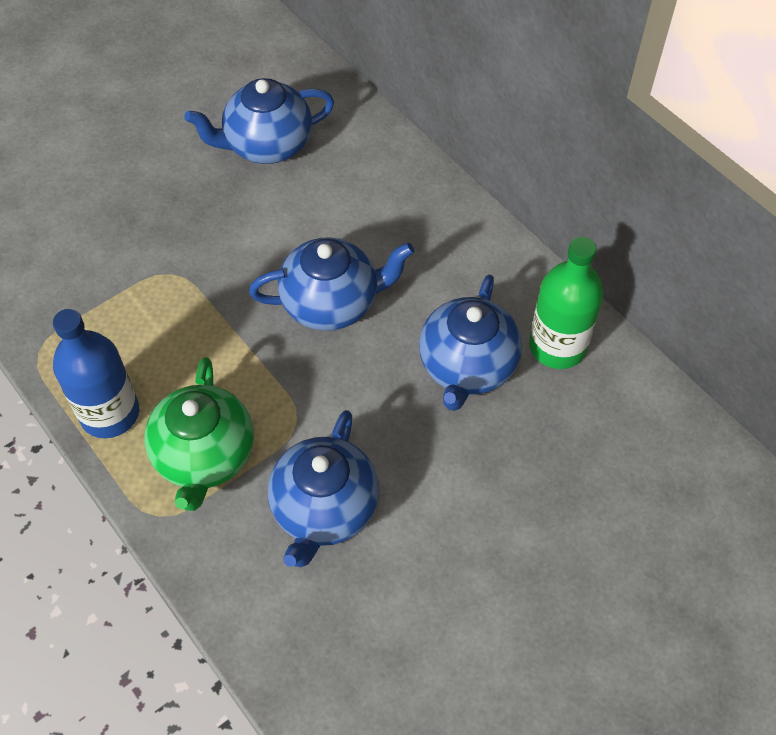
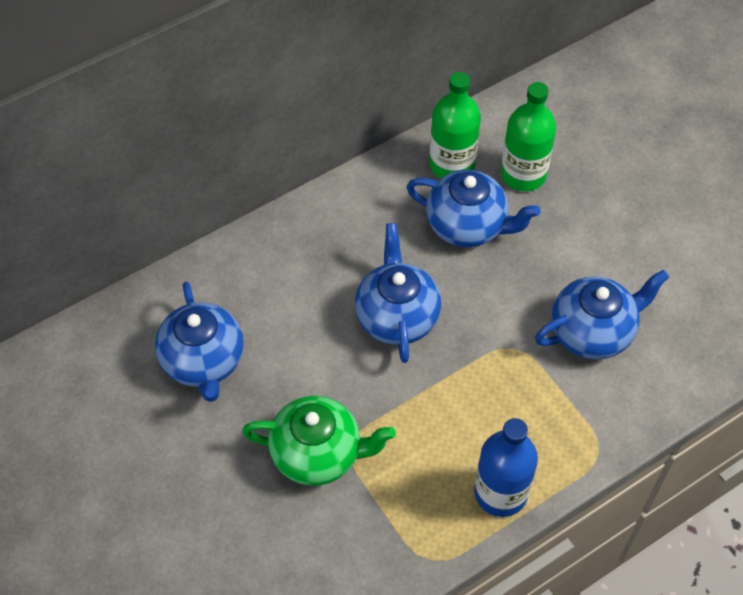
camera: 85 degrees left, 0 degrees up
(204, 456) = (545, 417): green teapot -> green teapot (318, 454)
(324, 509) = (593, 332): blue teapot -> blue teapot turned 45 degrees counterclockwise
(557, 426) = (523, 174): none -> green bottle

